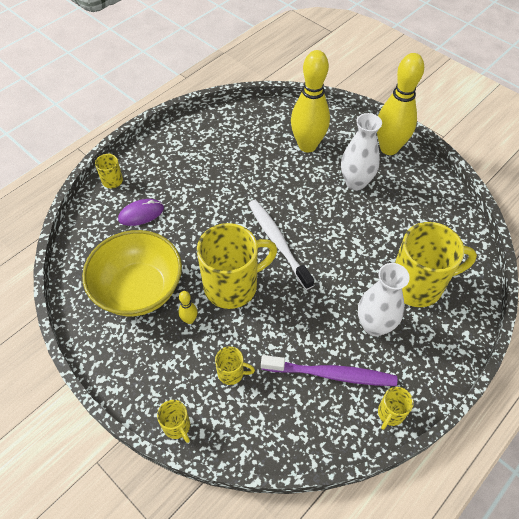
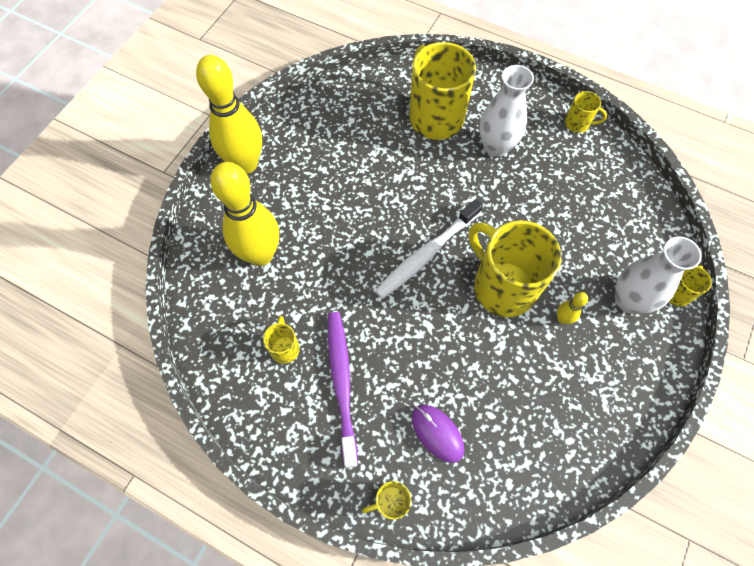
camera: 105 degrees left, 10 degrees up
(139, 289) = (548, 390): yellow bowl -> none
(231, 373) = (601, 259): yellow mug -> yellow mug (285, 348)
(331, 374) = (562, 173): purple toothbrush -> purple toothbrush (342, 383)
(355, 182) = (311, 190): white vase -> white vase (628, 300)

